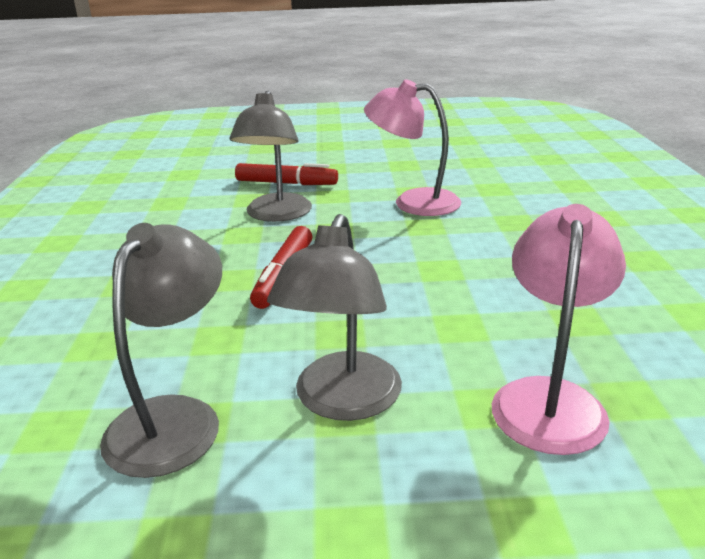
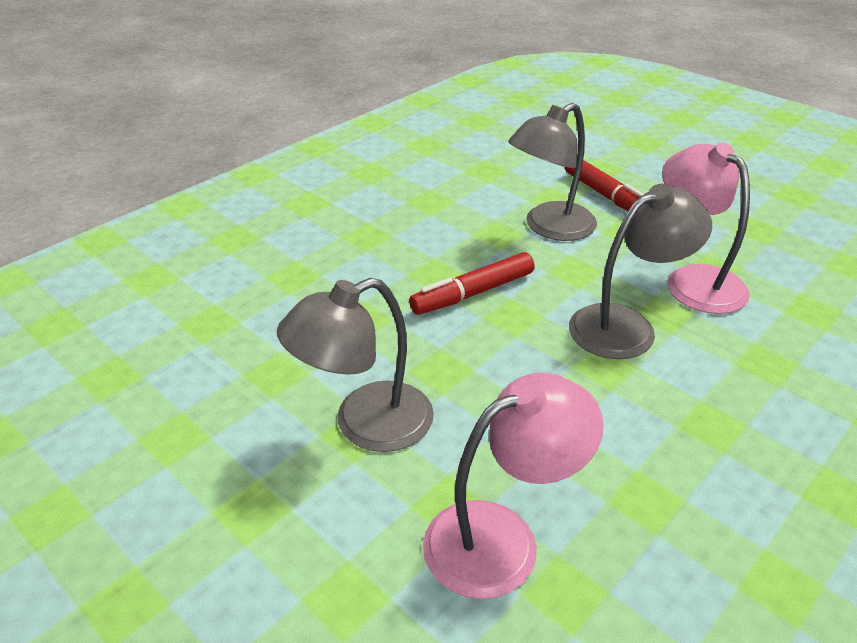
camera: 45 degrees right, 10 degrees up
(174, 418) = (267, 361): grey lamp -> grey lamp (626, 325)

